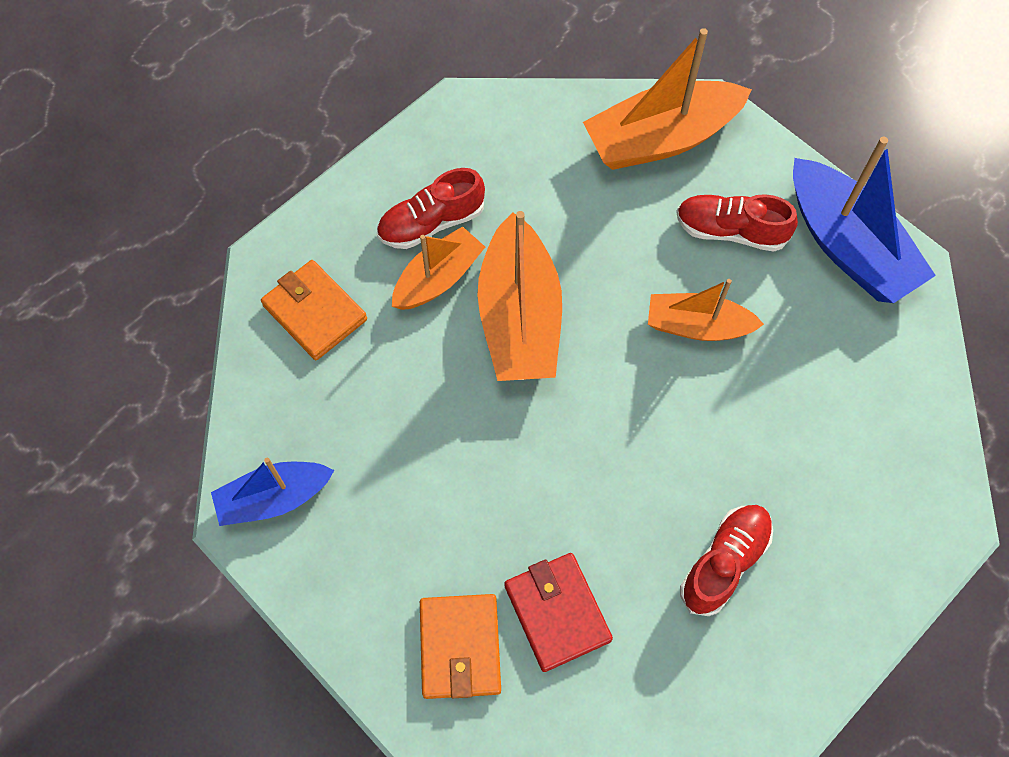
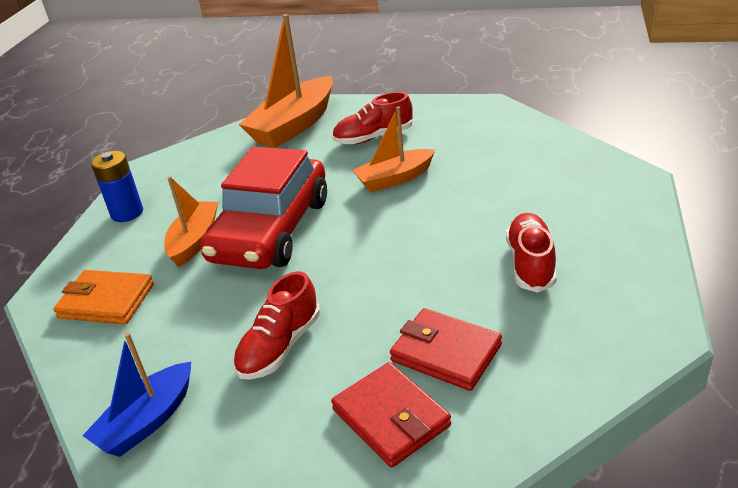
camera: 30 degrees left, 30 degrees down
(399, 180) = (127, 213): none -> blue battery
(431, 223) = (168, 220): red shoe -> red shoe (280, 346)
(460, 647) = (391, 418): orange wallet -> red wallet
(519, 317) = (271, 230): orange boat -> red car
(847, 246) = (447, 114): blue boat -> none

